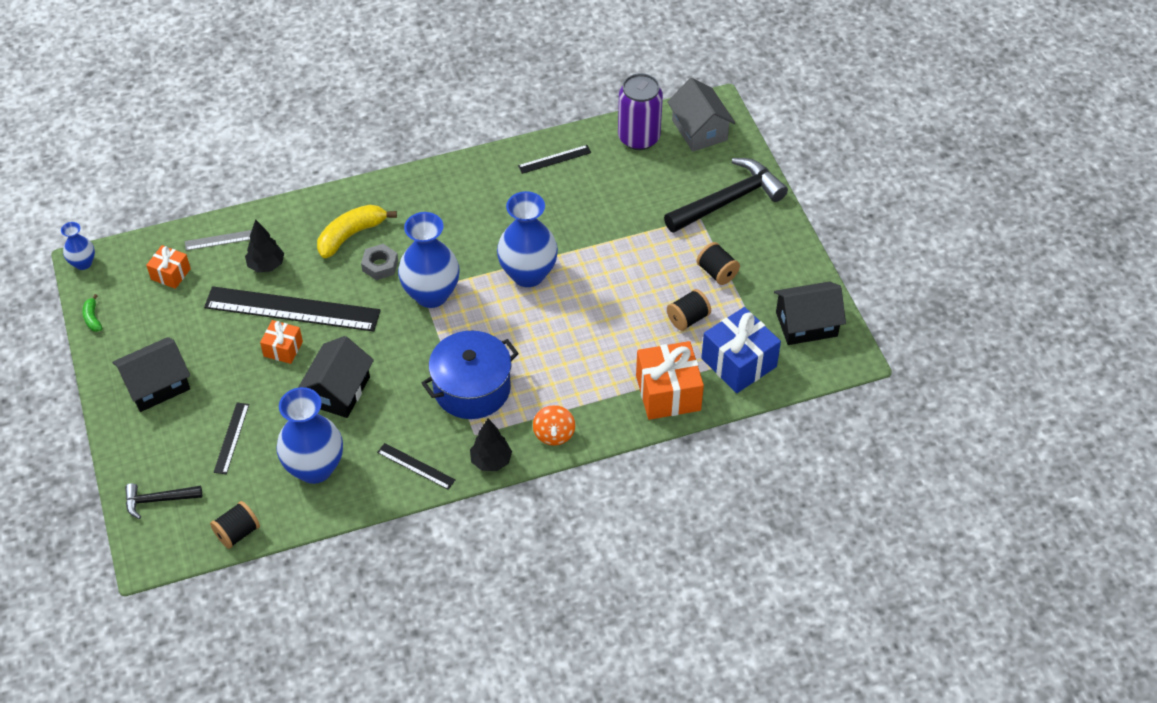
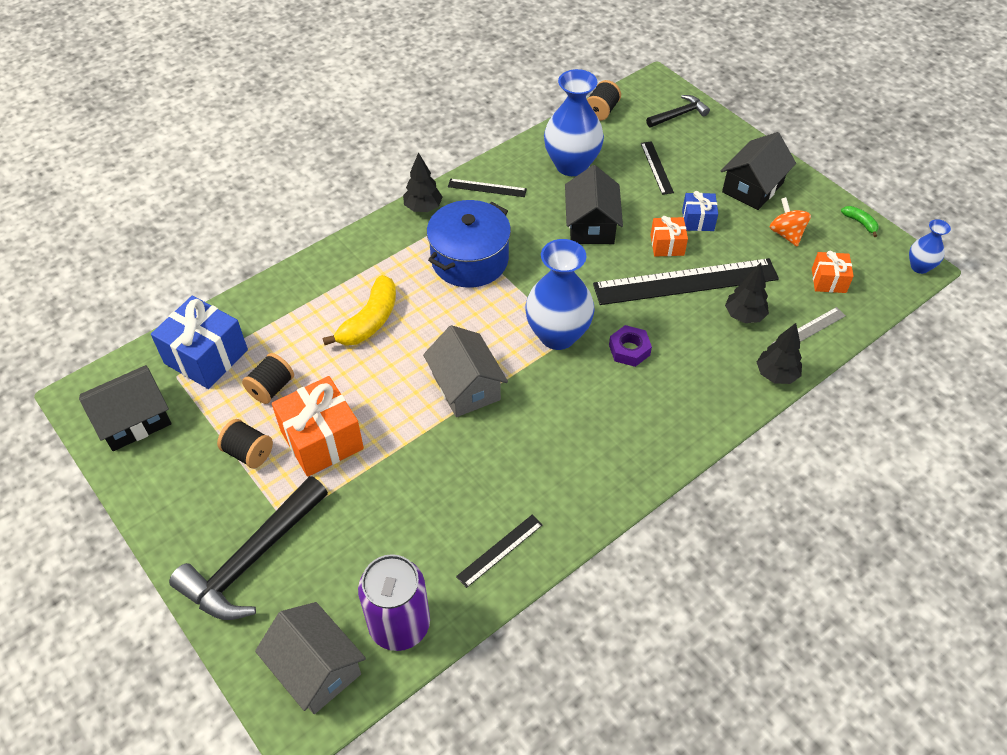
camera: 160 degrees right, 0 degrees up
(236, 365) = (698, 220): none -> blue gift
(279, 213) = (776, 375): none -> black tree
(351, 235) = (682, 373): yellow banana -> yellow banana (370, 321)
(380, 265) = (629, 350): grey nut -> purple nut
(528, 274) = (466, 387): blue vase -> grey house
(554, 434) = (375, 243): orange spinning top -> orange spinning top (786, 234)
(668, 393) = (275, 307): orange gift -> orange gift (322, 440)

